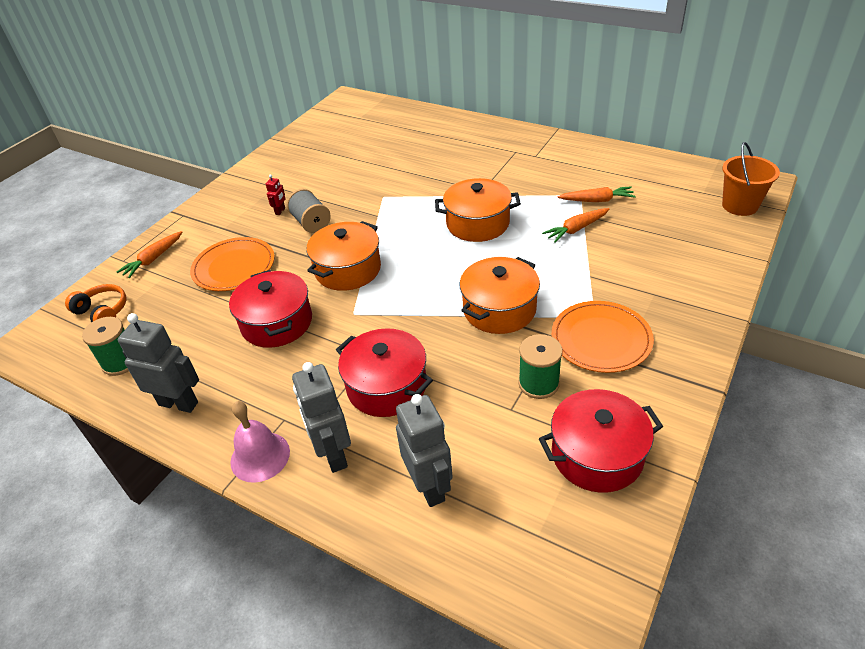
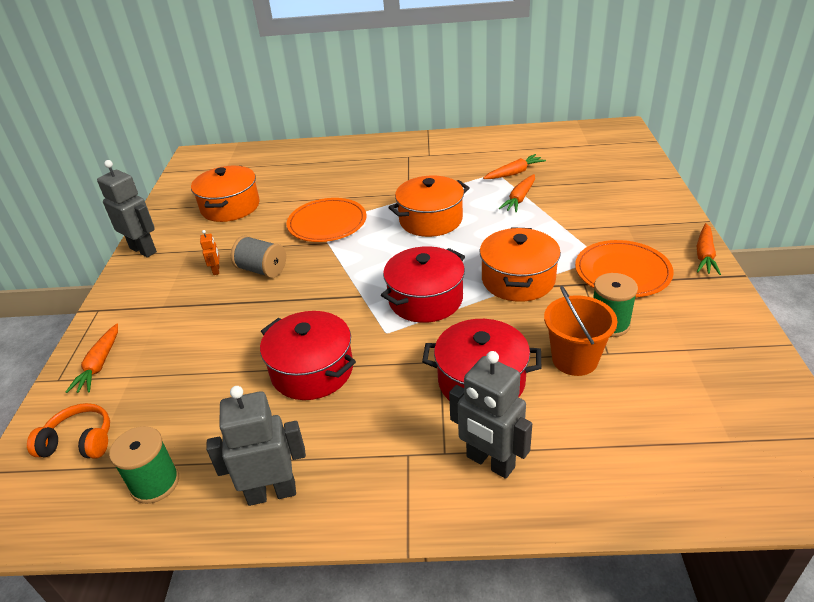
camera: 30 degrees left, 5 degrees down
(234, 267) = (211, 338): orange plate -> orange plate (327, 223)
(260, 456) = (416, 500): pink bell -> none
(280, 211) = (216, 270): red robot -> orange robot
(348, 269) = (342, 297): orange pot -> orange pot (230, 207)
(429, 486) = (605, 446): grey robot -> grey robot (143, 250)
(597, 454) = (708, 358): red pot -> red pot (425, 299)
(701, 355) = (704, 255): none -> orange carrot
(740, 205) = (624, 146): orange bucket -> orange bucket (574, 359)

